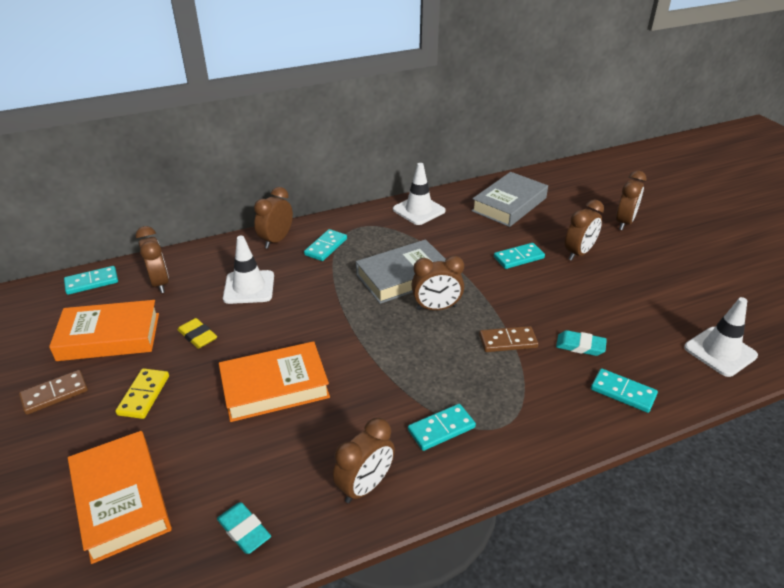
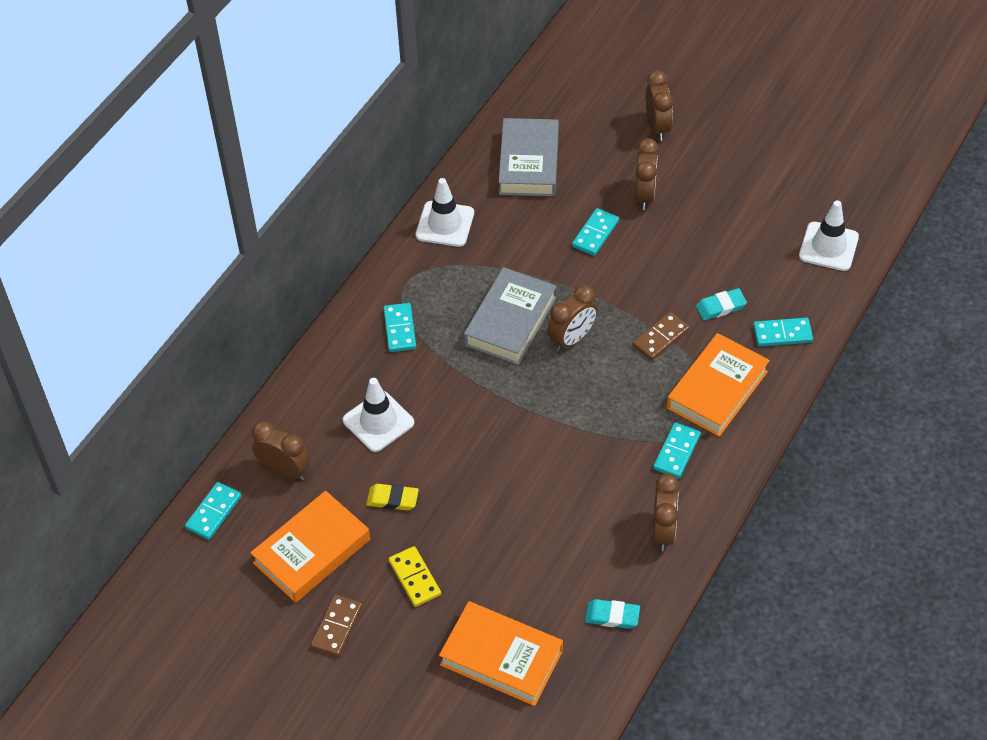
camera: 35 degrees left, 15 degrees up
(275, 387) = (514, 501): orange book -> orange book (717, 390)
(276, 240) = (340, 350): brown clock -> none

